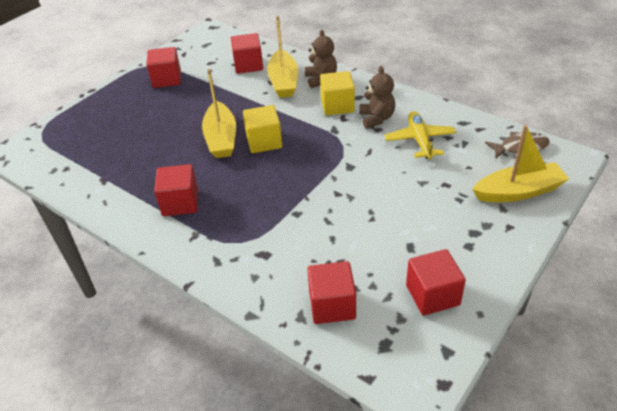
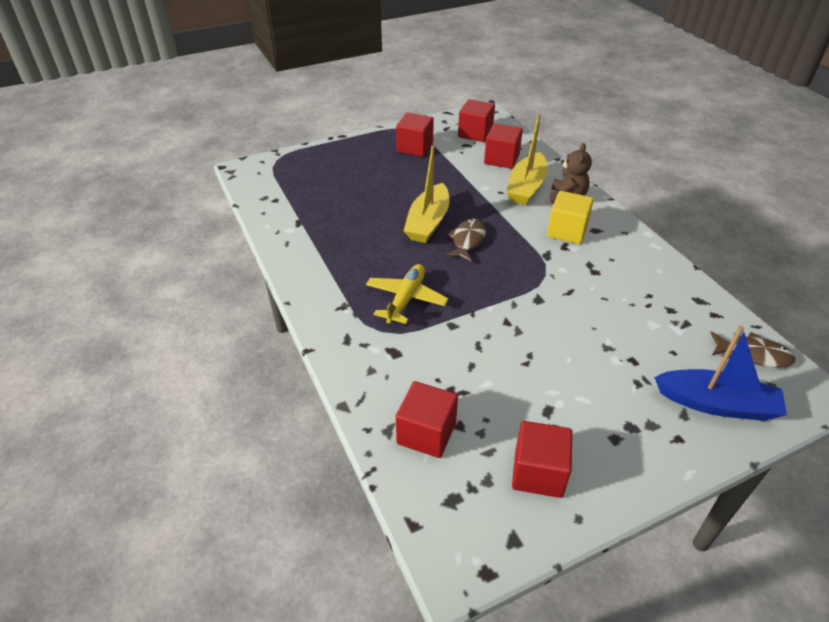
camera: 25 degrees right, 0 degrees up
(180, 203) = (350, 270): red cube -> red cube (475, 133)
(264, 141) = (467, 241): yellow cube -> brown fish
(376, 118) = (601, 260): brown teddy bear -> none
(419, 140) = (634, 301): yellow plane -> yellow plane (406, 299)
(518, 191) = (716, 404): yellow boat -> blue boat

